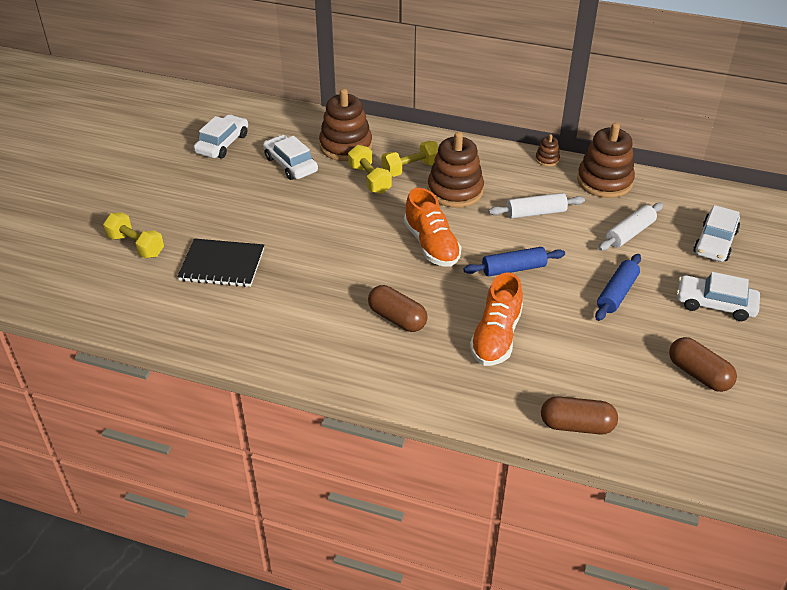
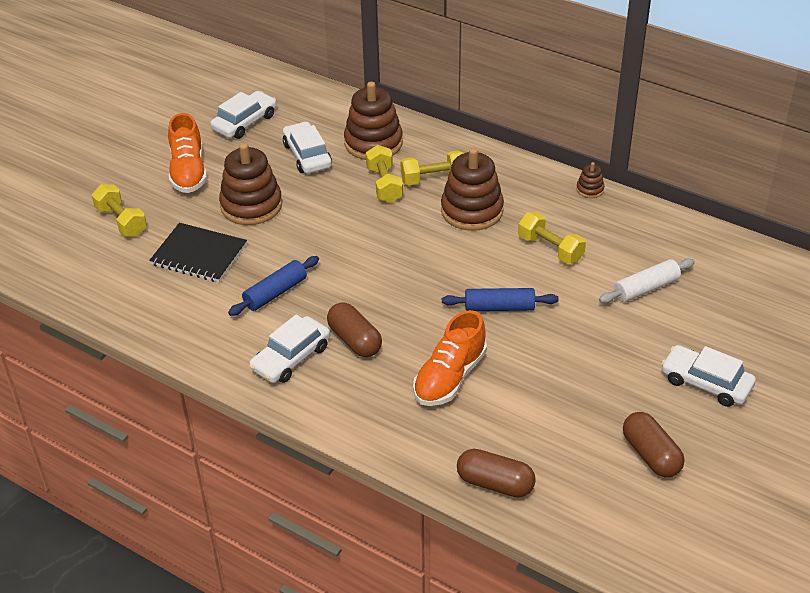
camera: 15 degrees right, 0 degrees up
(431, 245) = (422, 267): orange shoe -> orange shoe (188, 172)
(536, 213) = (550, 249): white rolling pin -> yellow dumbbell
(604, 181) = (644, 224): brown stacking toy -> brown stacking toy (251, 205)
(616, 293) = (601, 352): blue rolling pin -> blue rolling pin (275, 293)
(715, 242) = (740, 314): white car -> white car (291, 358)

